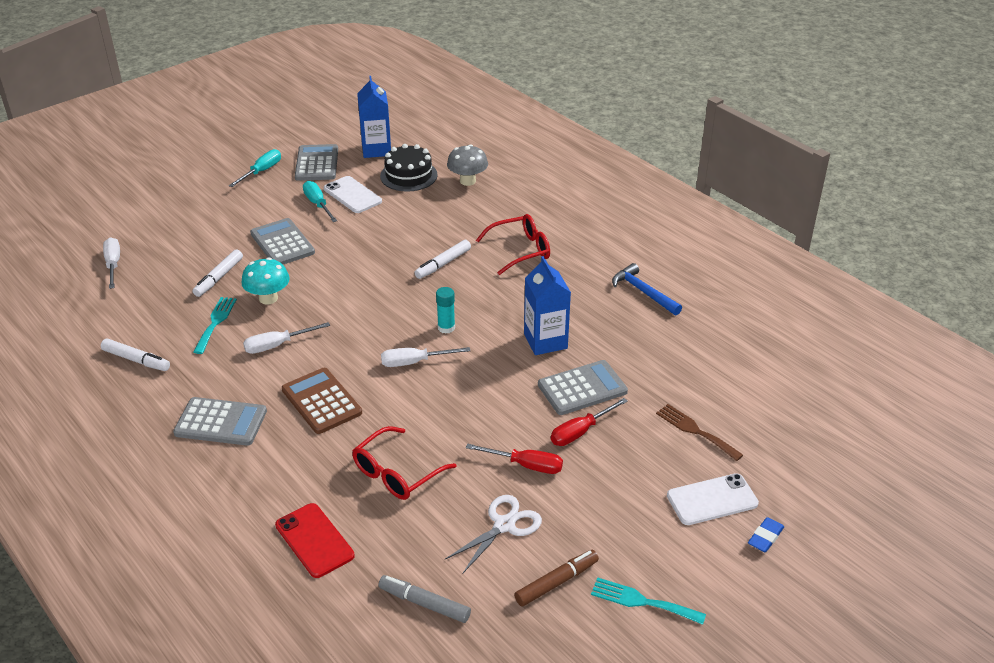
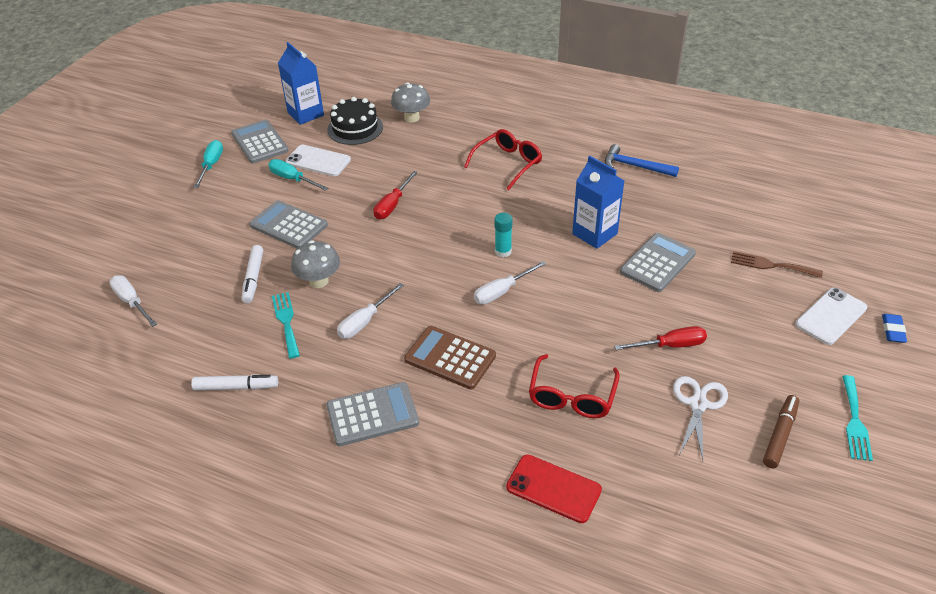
camera: 25 degrees left, 5 degrees up
(268, 298) = (319, 281): turquoise mushroom -> grey mushroom
(425, 604) = (695, 502): grey marker -> none
(443, 264) = (452, 196): white marker -> none
(580, 432) = (688, 300): red screwdriver -> red screwdriver (392, 205)
(642, 601) = (855, 421): turquoise fork -> turquoise fork turned 75 degrees counterclockwise

